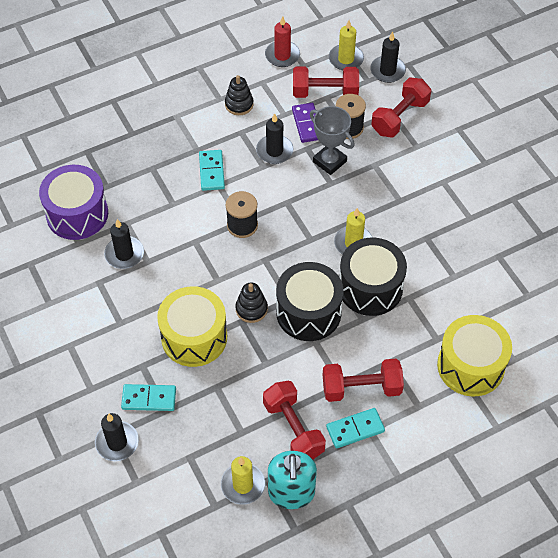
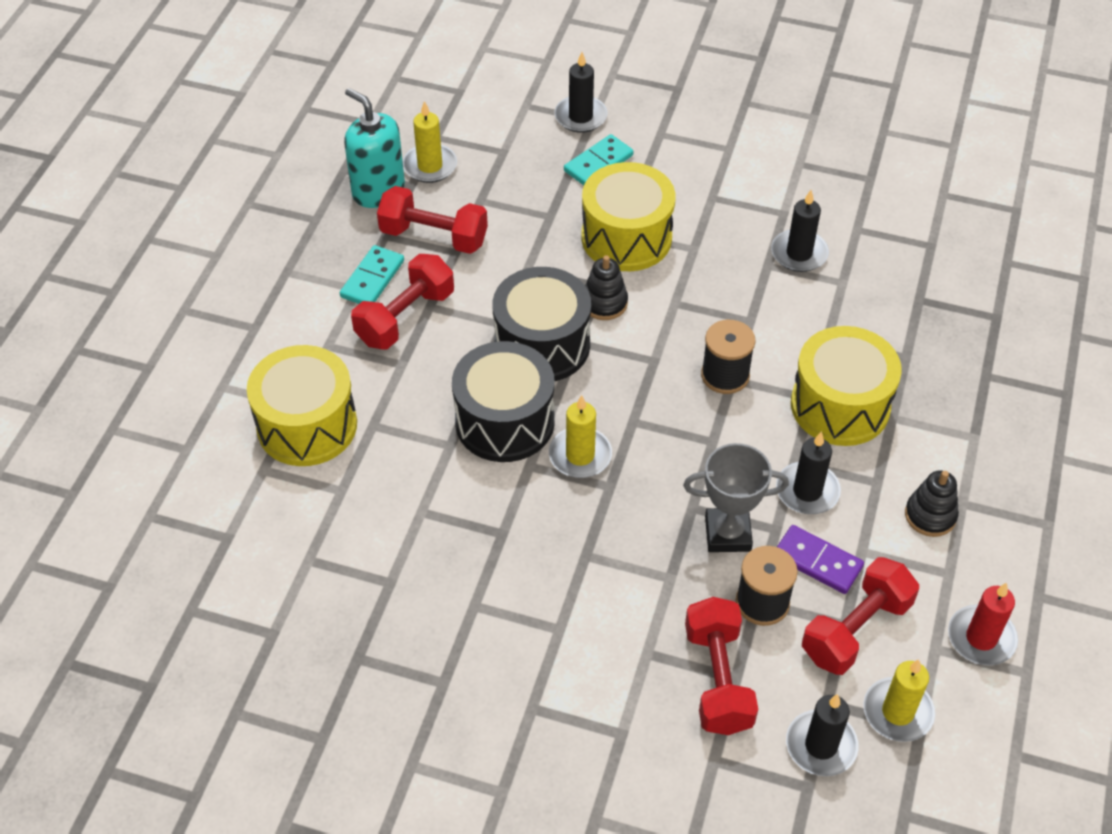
camera: 135 degrees right, 5 degrees down
(77, 214) = (902, 251): purple drum -> none
(211, 171) = (840, 406): turquoise domino -> yellow drum

